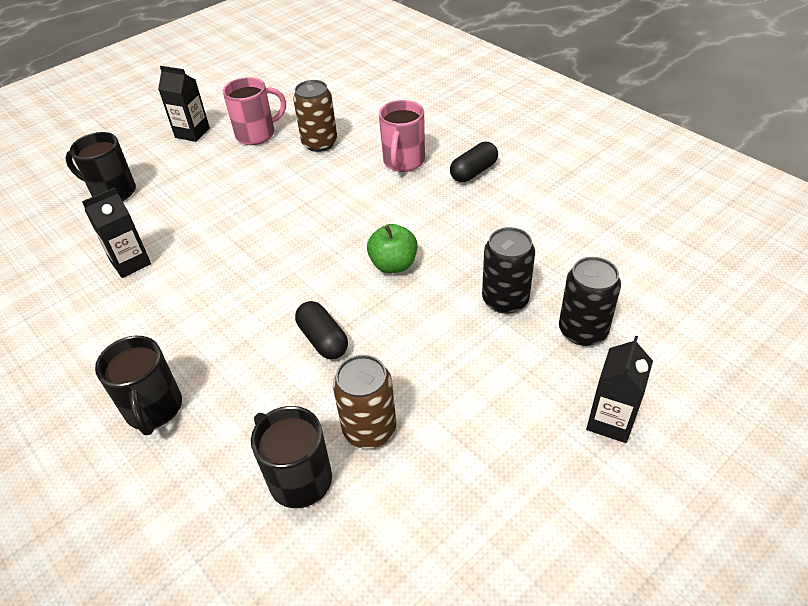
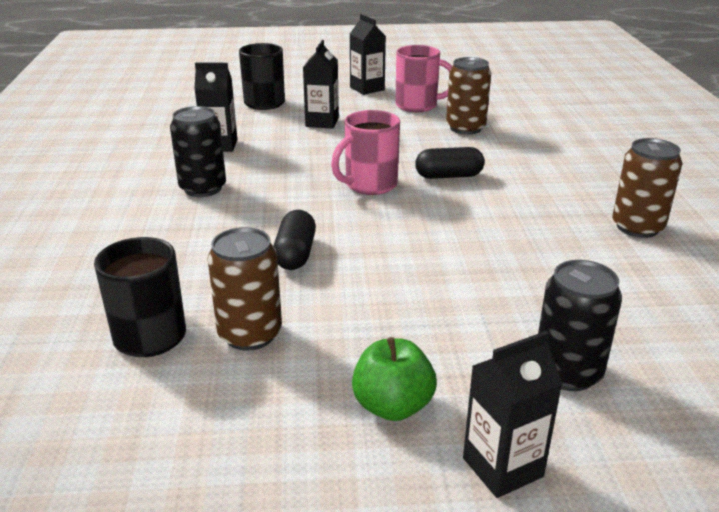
camera: 35 degrees right, 15 degrees down
(154, 409) = (116, 235): black mug -> none
(194, 191) = (322, 122): none -> black carton
(393, 265) = (426, 232): green apple -> green apple (392, 406)
(403, 162) = (530, 166): pink mug -> pink mug (369, 185)
(473, 172) = (597, 198): black capsule -> black capsule (449, 176)
(505, 300) = (507, 306): black can -> black can (203, 188)
(519, 186) = (637, 227): none -> brown can

